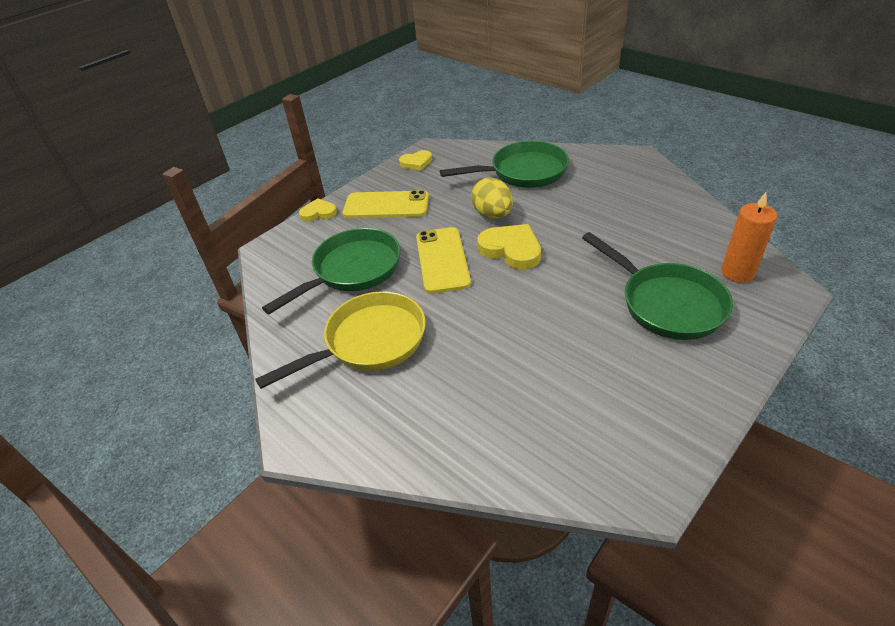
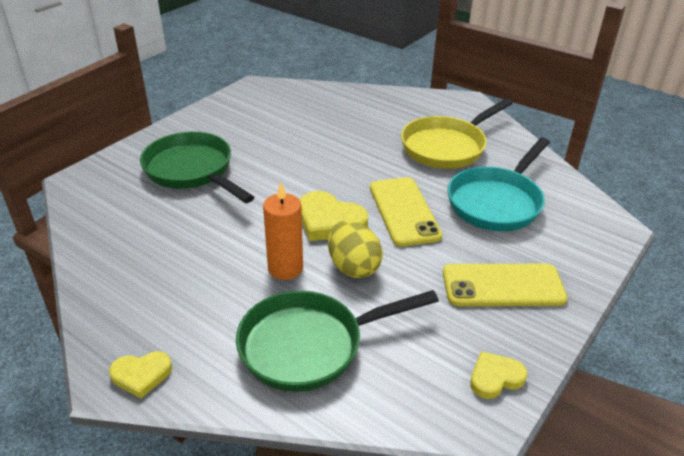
camera: 170 degrees right, 5 degrees down
(318, 213) = (592, 276): yellow heart -> yellow heart (141, 375)
(352, 270) = (496, 202): green pan -> turquoise pan
(737, 272) = (109, 195): orange candle -> orange candle (285, 268)

